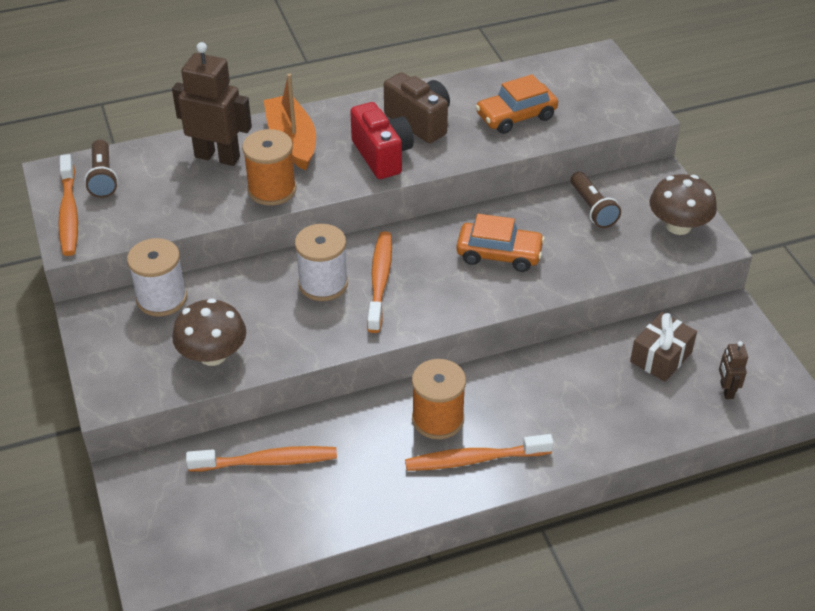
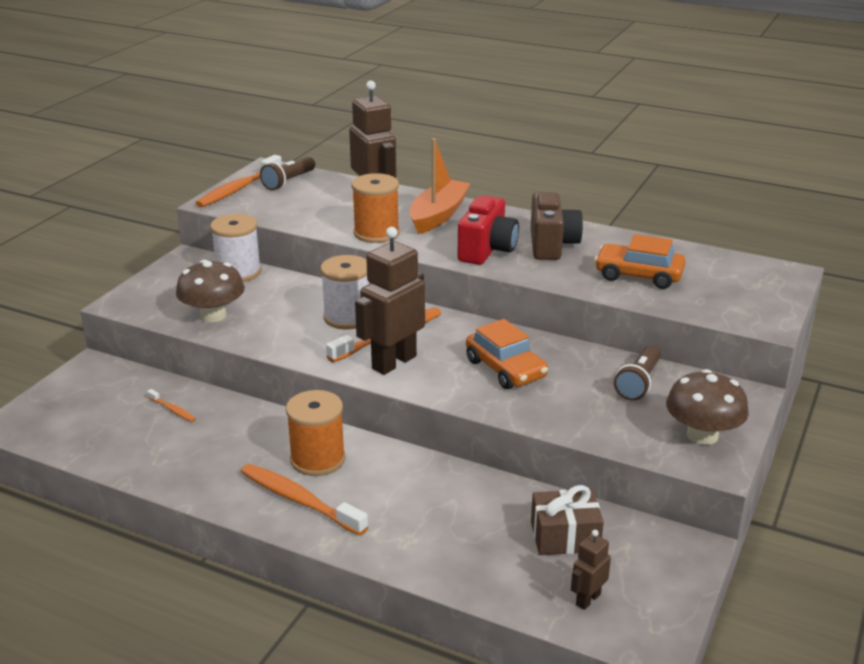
camera: 45 degrees right, 15 degrees down
(267, 461) = (172, 410): orange toothbrush -> orange toothbrush, size x0.48
(418, 301) = (393, 362): none -> brown robot

